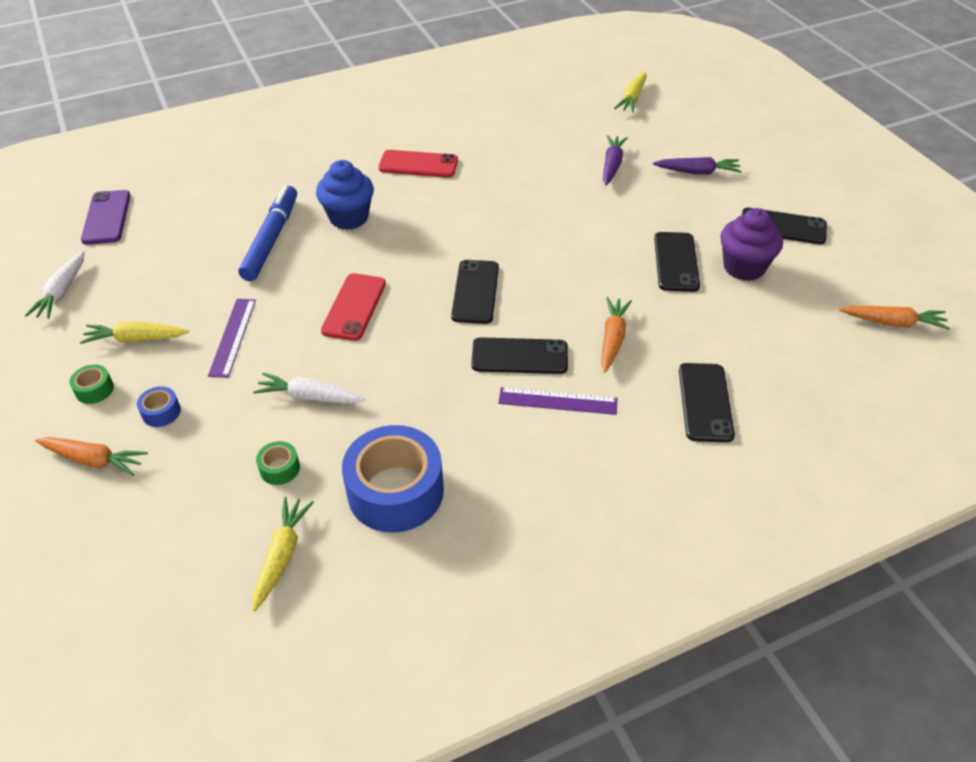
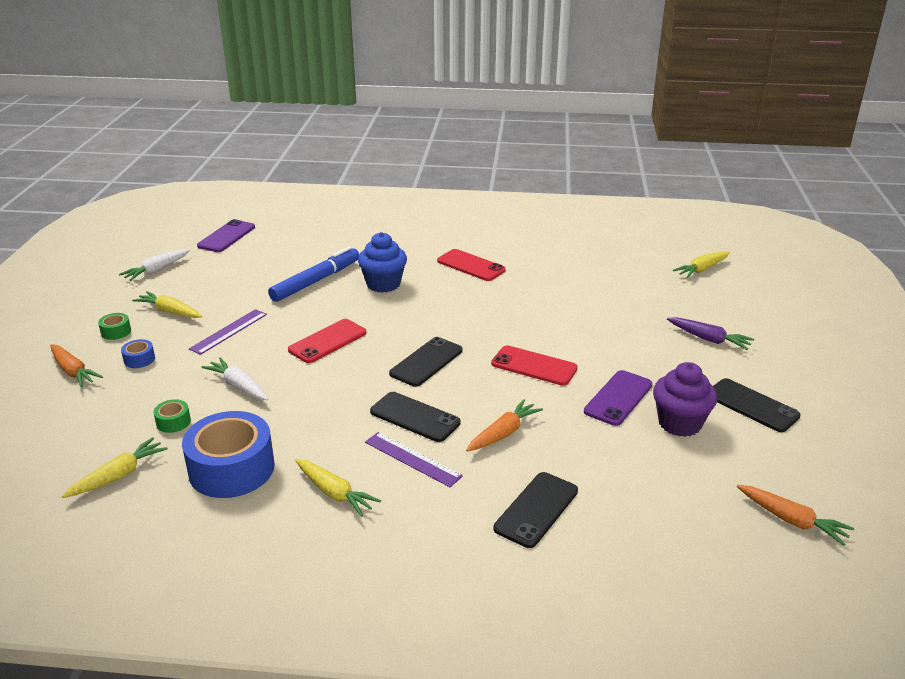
camera: 30 degrees right, 15 degrees down
(520, 469) = (334, 493): none -> yellow carrot
(577, 257) = (534, 366): none -> red phone
(612, 165) = (632, 311): purple carrot -> none
(676, 262) = (618, 398): black phone -> purple phone

